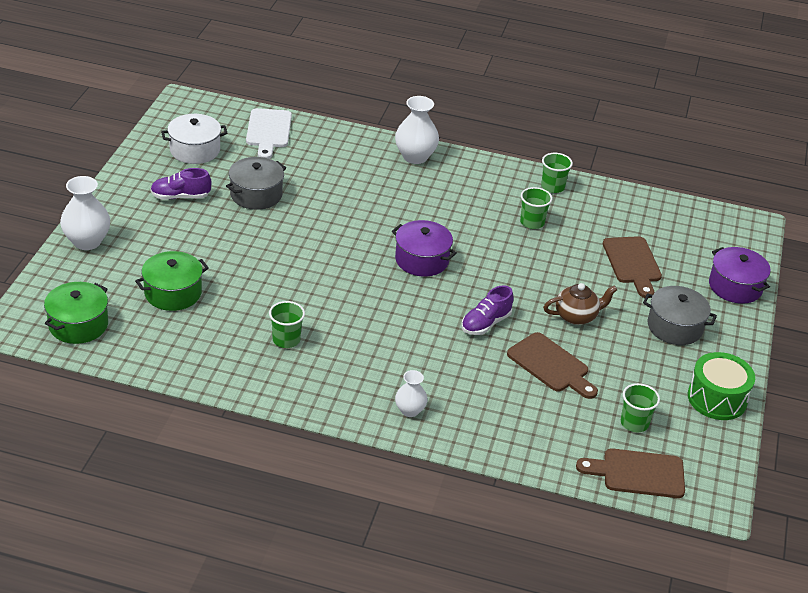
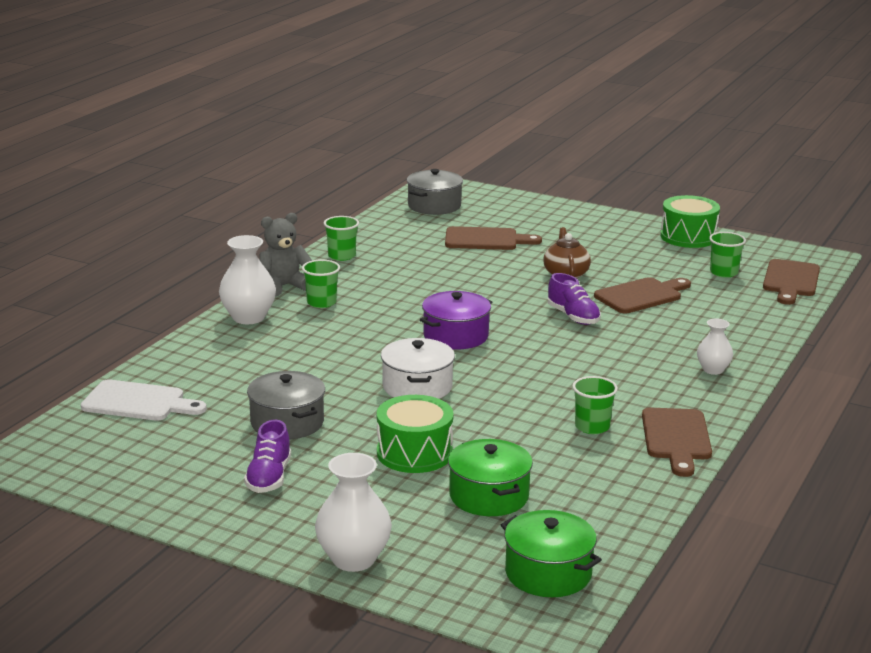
camera: 75 degrees left, 15 degrees down
(195, 150) = (156, 459): white pot -> white pot (417, 387)
(226, 254) = (414, 453): none -> green drum
(279, 386) = (676, 438): none -> brown cutting board
(478, 165) = (284, 286): none -> grey teddy bear
(532, 222) = (403, 274): green cup -> green cup (321, 302)
(674, 327) = (587, 237): grey pot -> grey pot (434, 206)
(735, 286) = (530, 206): purple pot -> none

